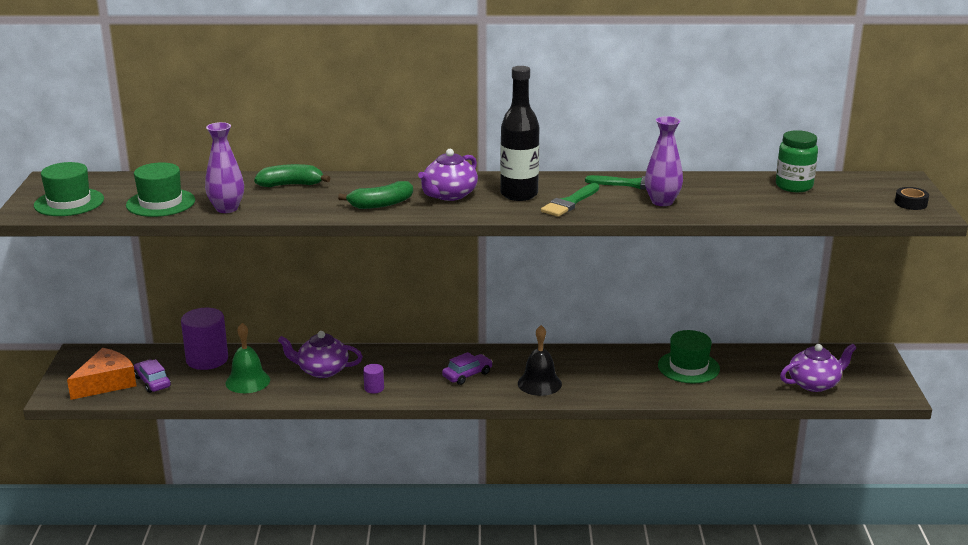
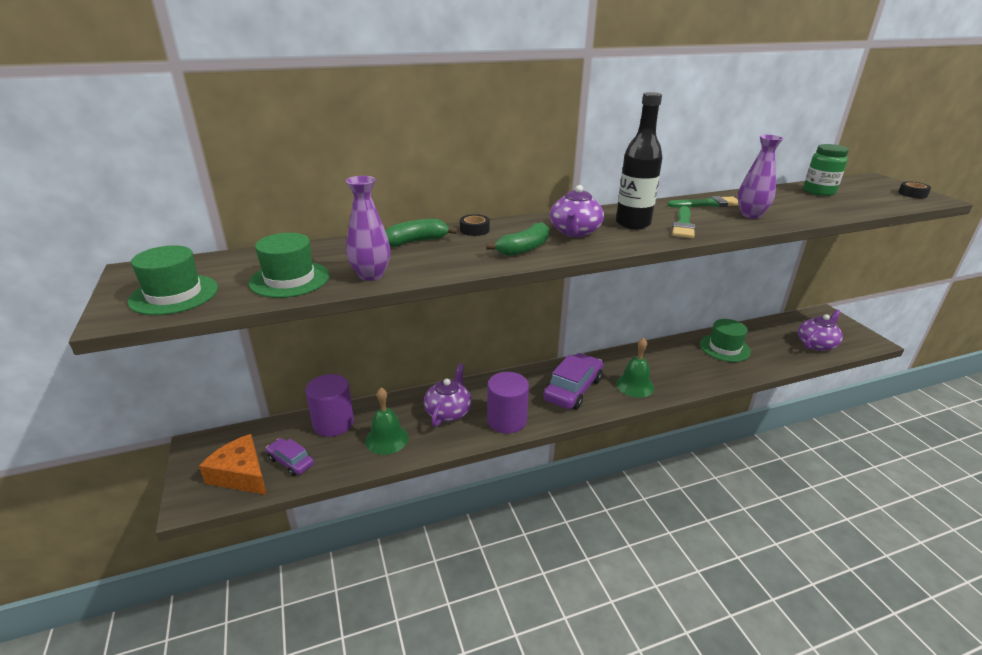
camera: 20 degrees left, 5 degrees up
(106, 383) = (241, 474): orange cheese -> orange cheese turned 75 degrees counterclockwise
(322, 370) = (448, 412): purple teapot -> purple teapot turned 120 degrees clockwise
(355, 180) = (474, 230): none -> black tape
(374, 388) = (507, 420): purple cylinder -> purple cylinder, size x2.17
(467, 375) = (573, 389): purple car -> purple car, size x1.79
(539, 383) = (635, 385): black bell -> green bell

